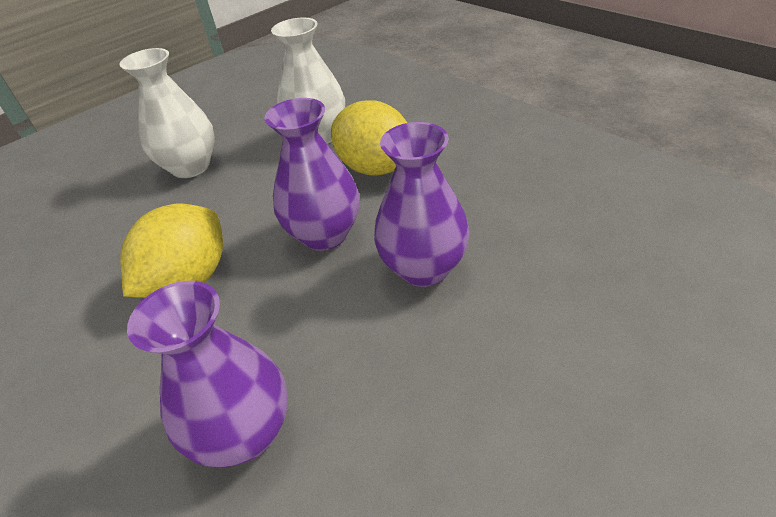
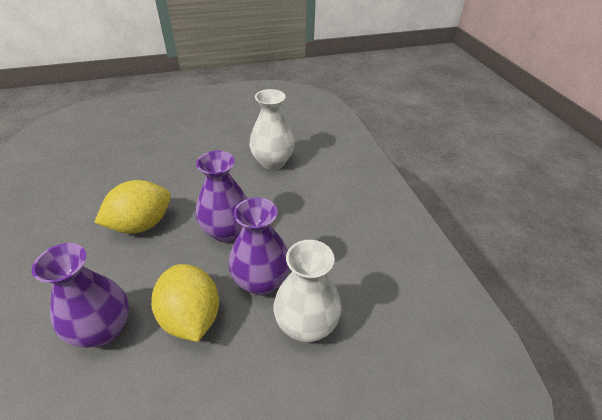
camera: 20 degrees right, 0 degrees up
(191, 167) = (192, 152): white vase -> white vase (306, 325)
(376, 168) = (287, 200): yellow lemon -> yellow lemon (191, 317)

